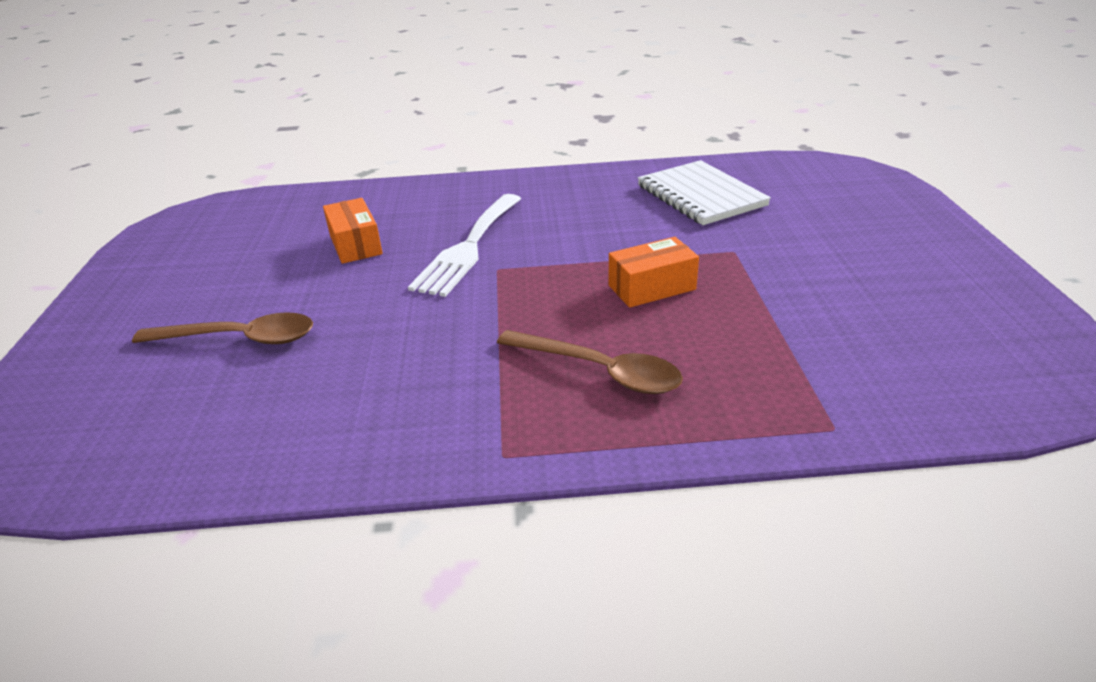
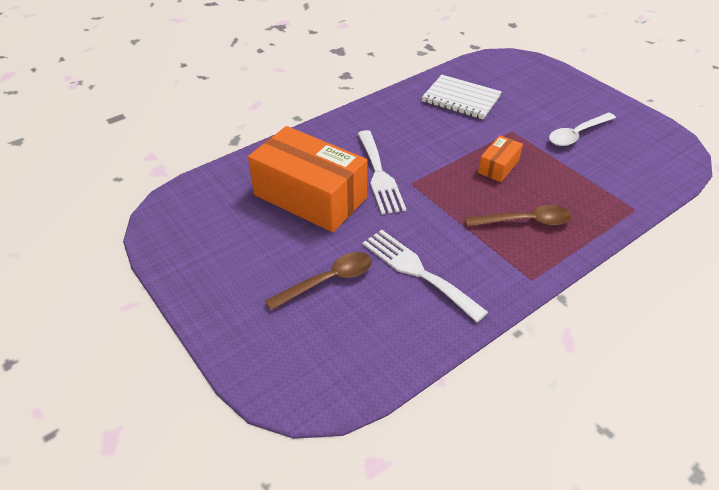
camera: 35 degrees left, 10 degrees up
(355, 244) = (310, 196): orange box -> orange box, size x2.22
(356, 373) = (418, 271): none -> white fork
(847, 285) = (577, 134): none -> white spoon

